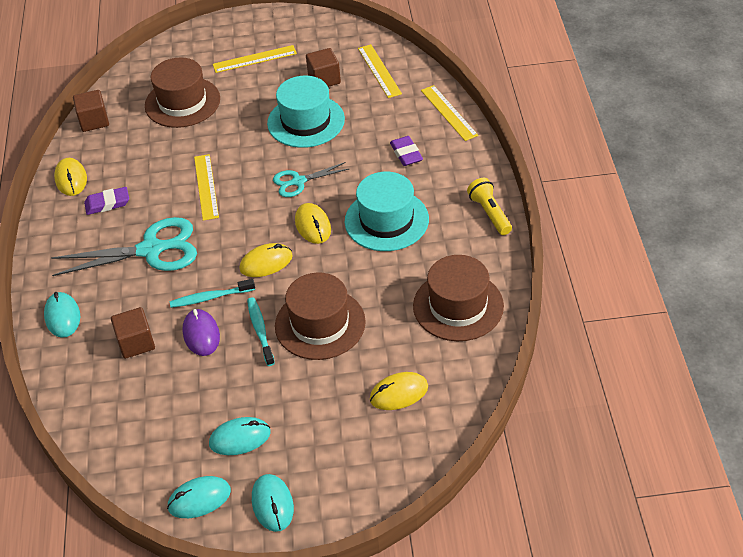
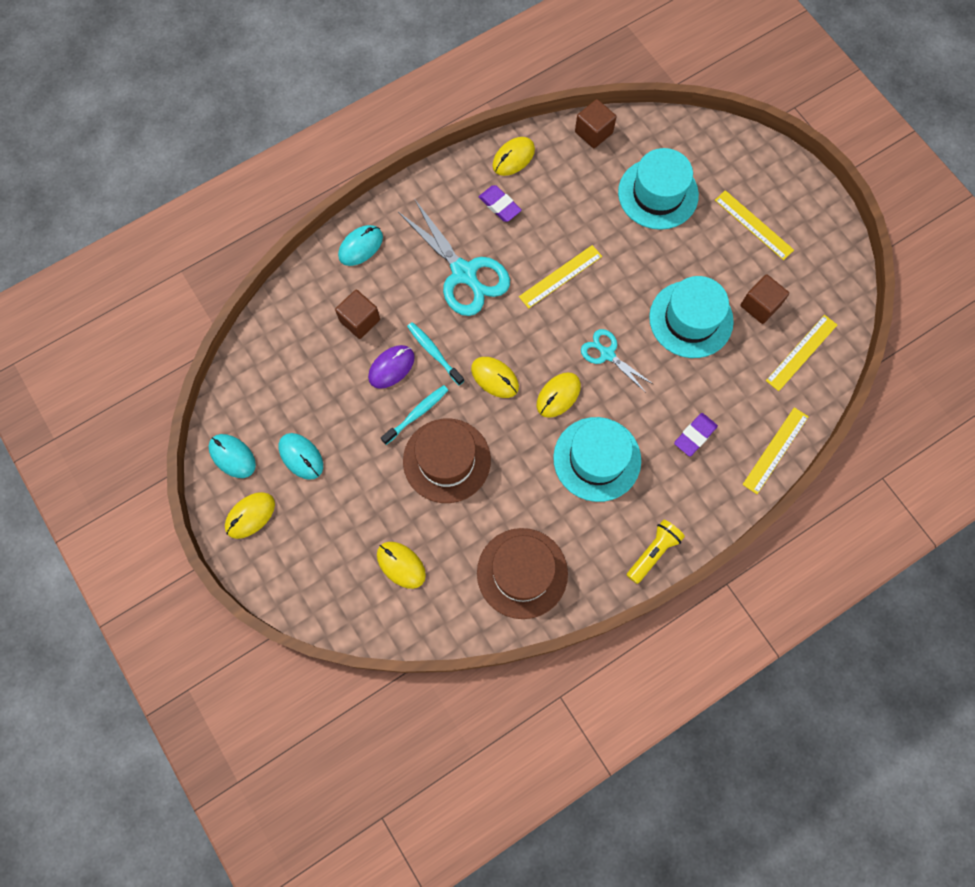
camera: 60 degrees right, 25 degrees up
(182, 102) = (658, 194): brown hat -> turquoise hat
(272, 504) = (250, 515): turquoise mouse -> yellow mouse

